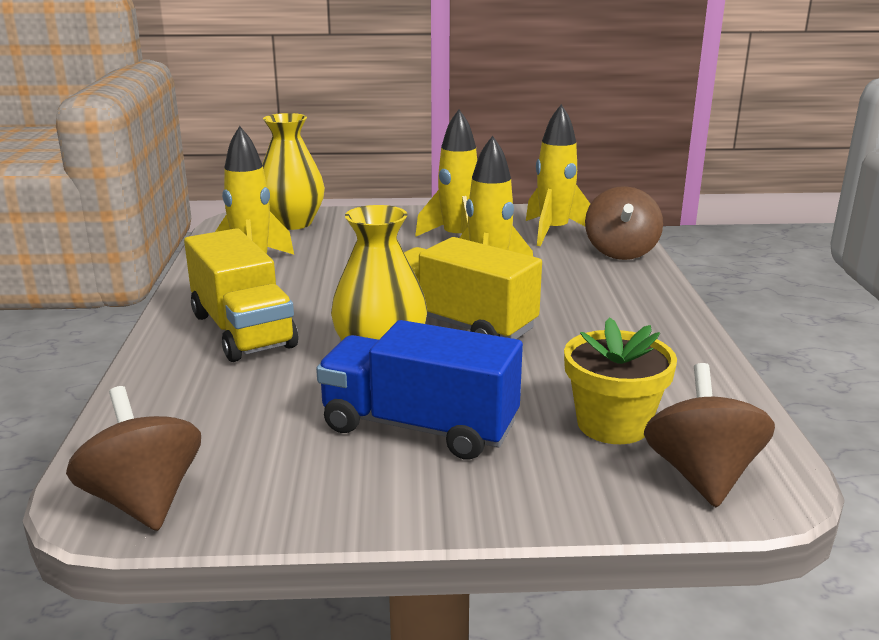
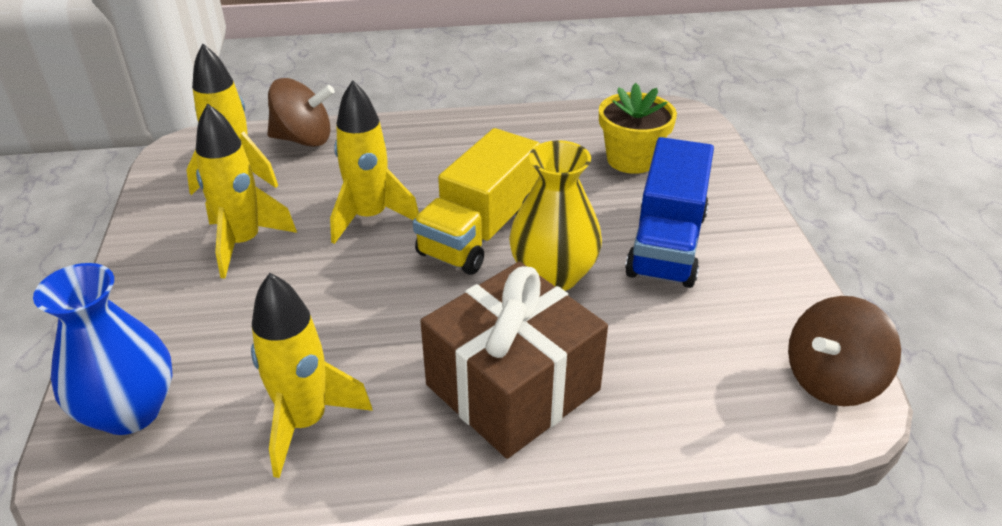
camera: 95 degrees left, 15 degrees up
(243, 330) = (513, 387): yellow truck -> brown gift
(293, 223) = (130, 411): yellow vase -> blue vase
(701, 475) = (678, 132): brown spinning top -> none

